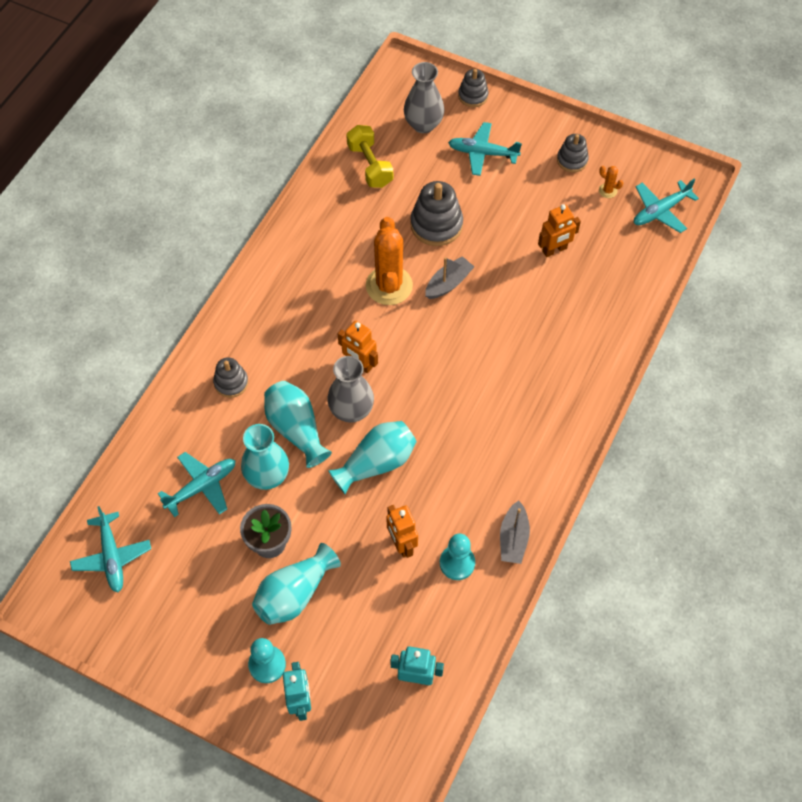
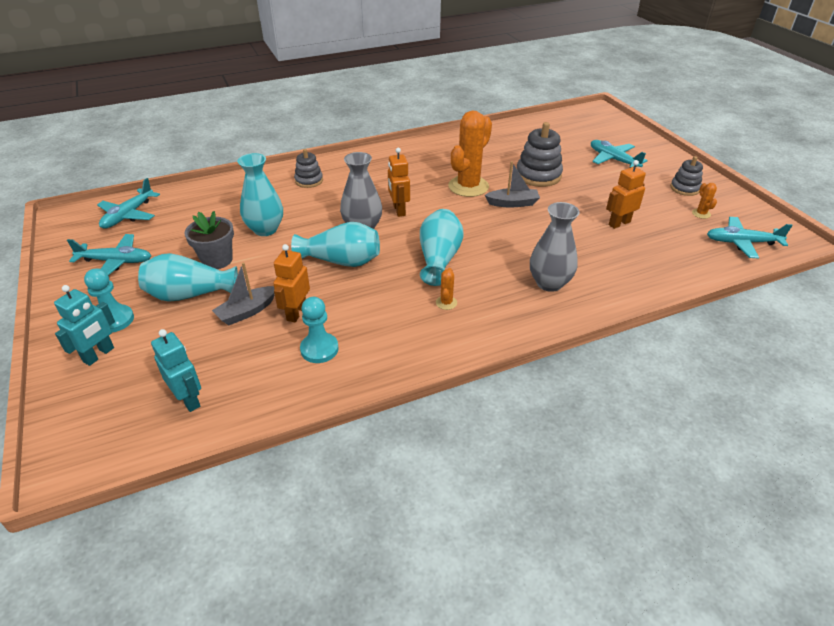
camera: 40 degrees right, 20 degrees down
(202, 487) = (222, 213): turquoise plane -> turquoise plane (116, 261)
(296, 429) = (315, 218): turquoise vase -> turquoise vase (439, 259)
(370, 165) = (524, 136): yellow dumbbell -> none
(423, 124) = (583, 134): grey vase -> grey vase (549, 283)
(473, 96) = (635, 135): grey stacking toy -> none
(502, 446) = (446, 303): none -> orange cactus
(513, 538) = (383, 362): grey boat -> grey boat (247, 311)
(554, 250) = (619, 223): orange robot -> orange robot turned 135 degrees clockwise

